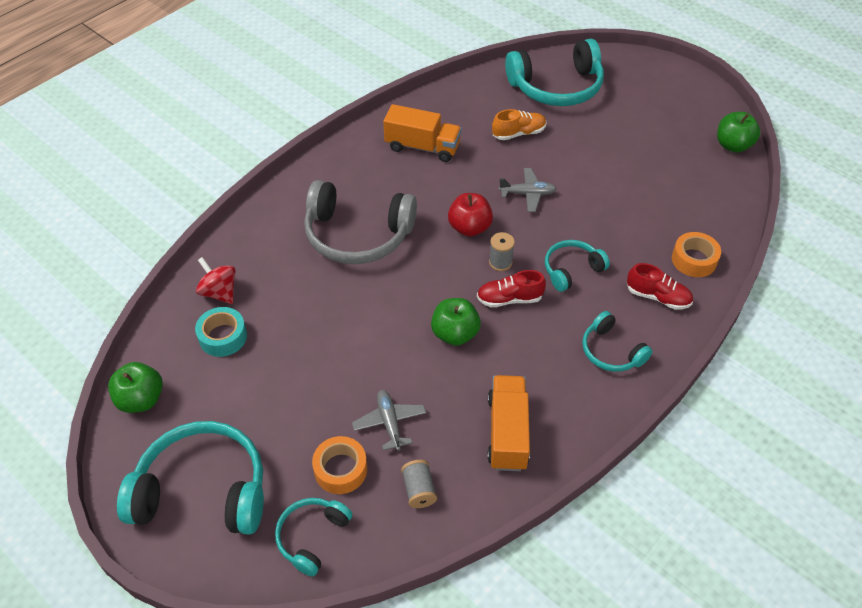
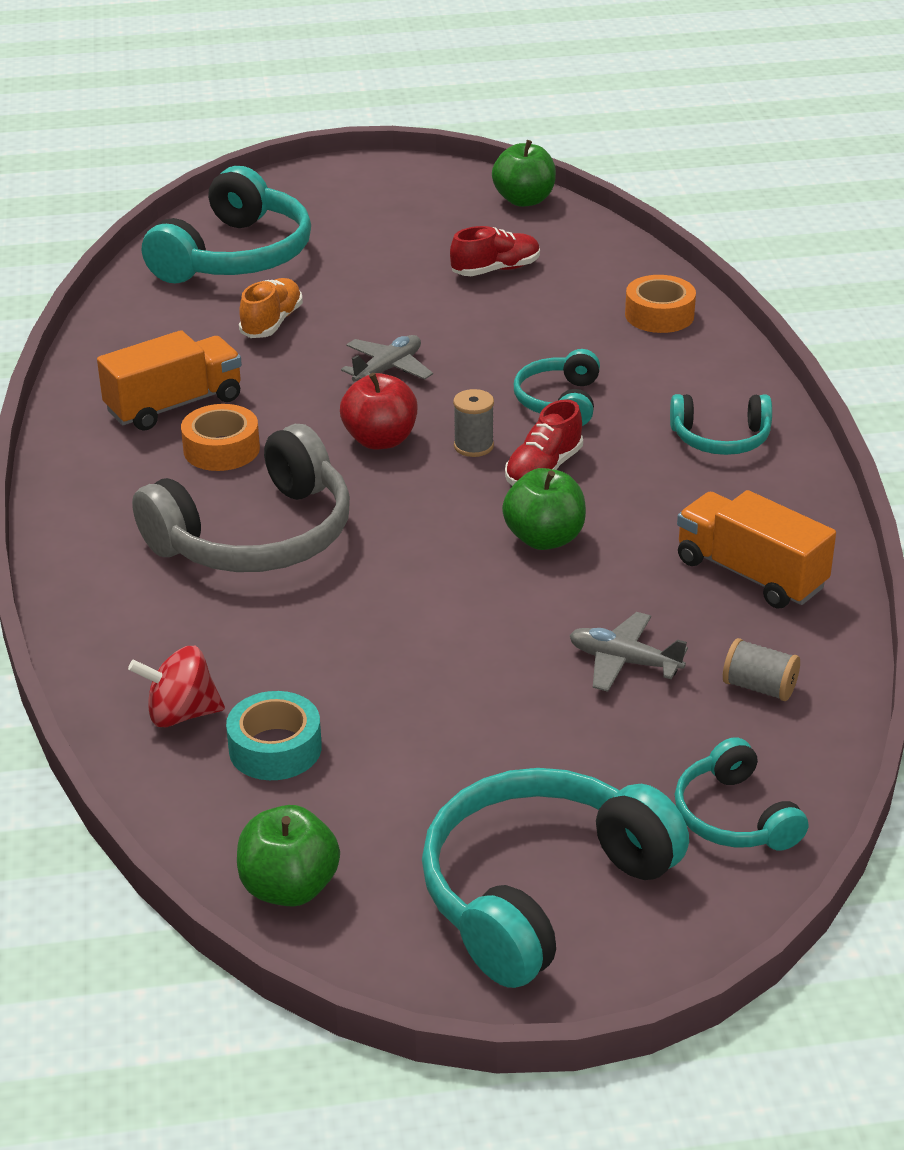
camera: 50 degrees left, 15 degrees down
(340, 469) = (652, 740): orange tape -> orange tape (221, 449)
(657, 297) = (681, 366): red shoe -> red shoe (495, 270)

